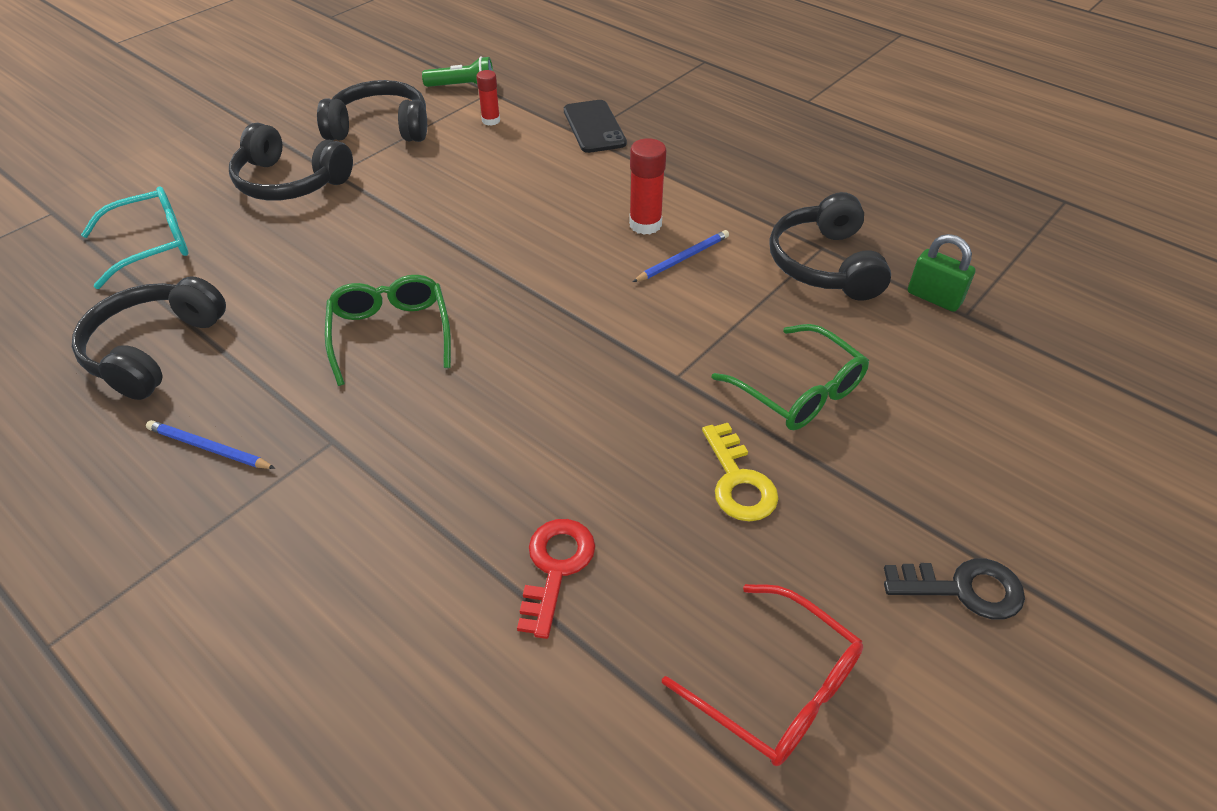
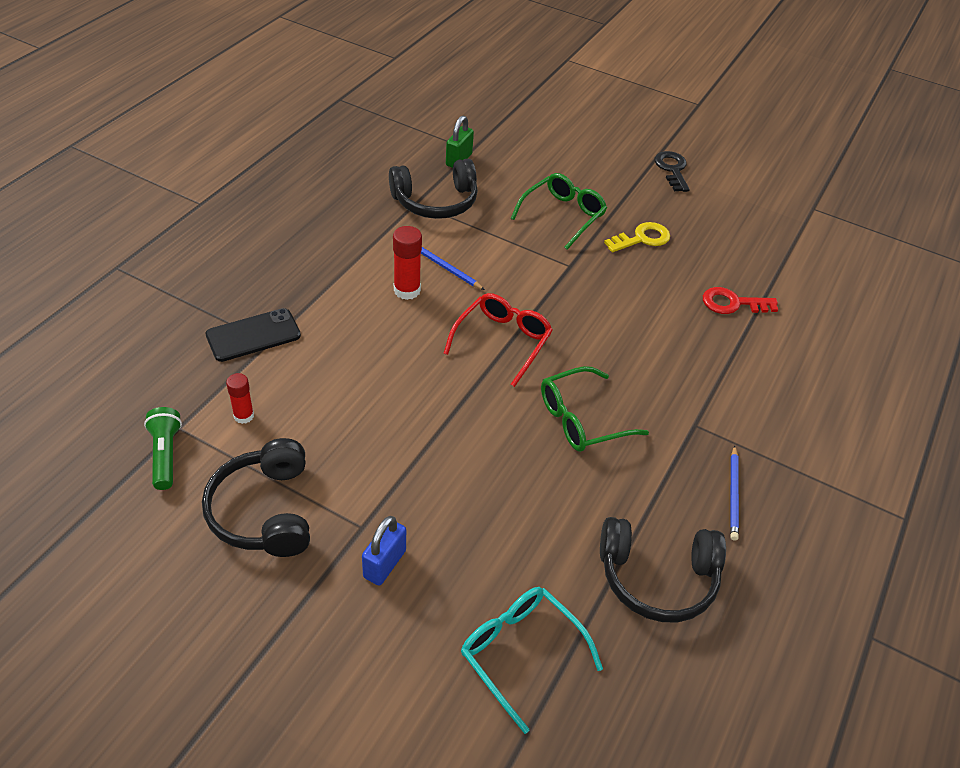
camera: 105 degrees left, 0 degrees up
(290, 182) = (384, 564): black headphones -> blue padlock
(777, 688) = (754, 225): red glasses -> red glasses (502, 341)

